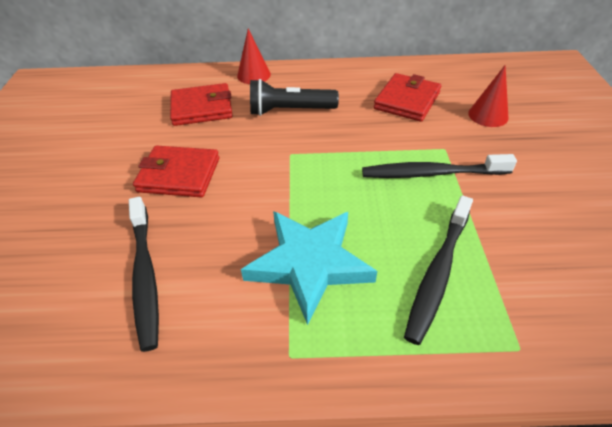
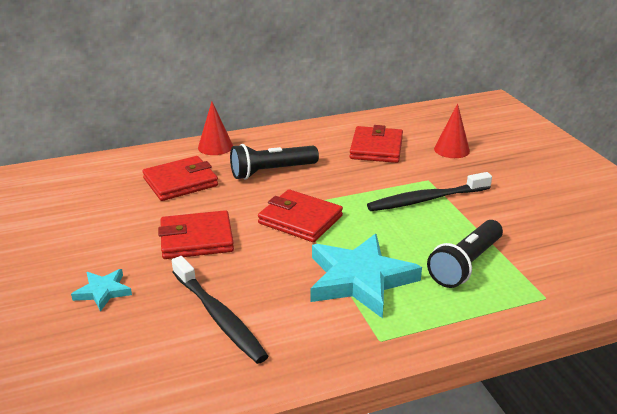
camera: 20 degrees left, 15 degrees down
(64, 217) = (103, 291): none -> turquoise star
(287, 172) = (300, 219): none -> red wallet
(438, 272) = (465, 264): black toothbrush -> black flashlight

